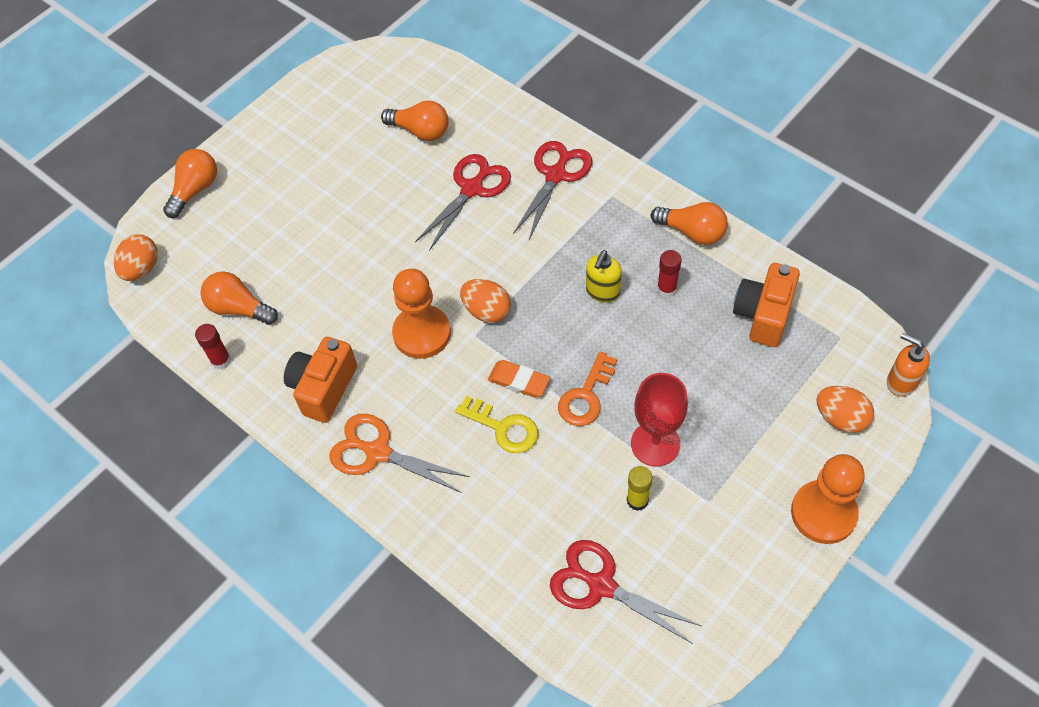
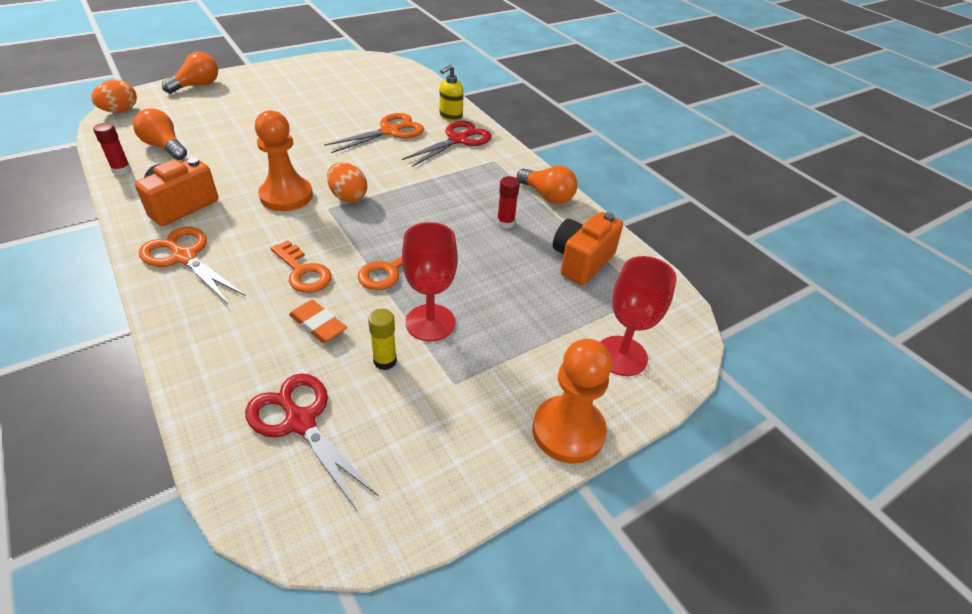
camera: 10 degrees right, 15 degrees down
(420, 131) = (376, 96): orange light bulb -> none
(472, 189) = (390, 131): red scissors -> orange scissors
(503, 428) = (303, 272): yellow key -> orange key
(519, 381) = (340, 245): orange eraser -> orange eraser (318, 324)
(602, 292) = (450, 211): yellow soap dispenser -> yellow soap dispenser (450, 116)
(840, 418) = (621, 356): orange egg -> red goblet
(901, 382) = (694, 345): orange soap dispenser -> none

